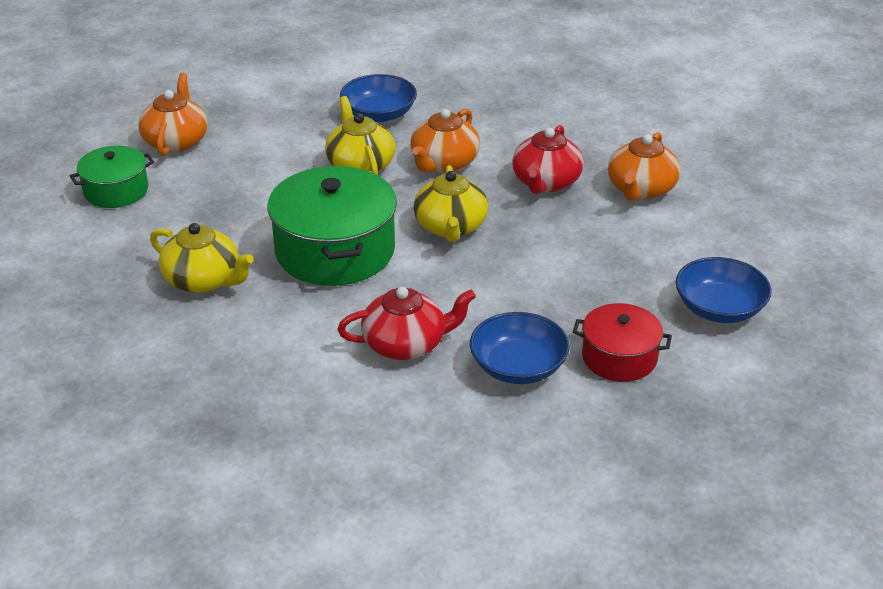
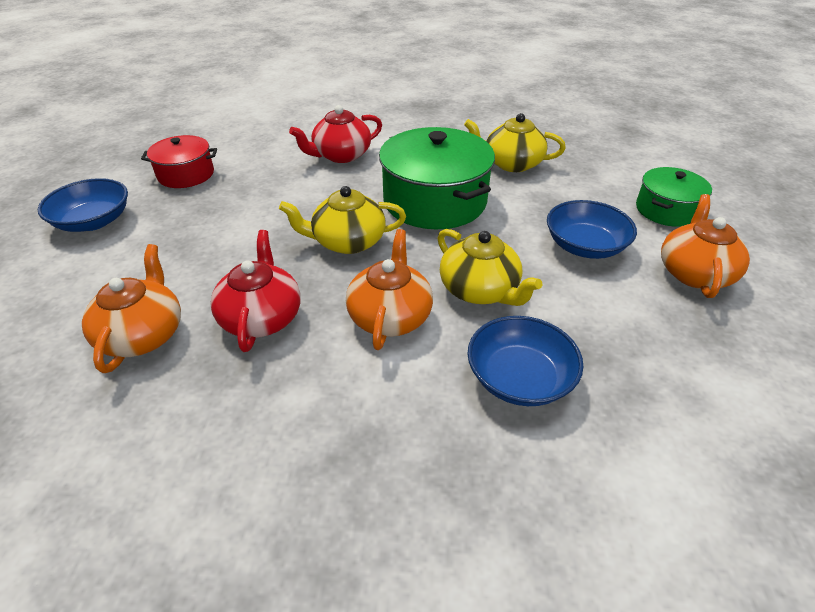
camera: 160 degrees right, 5 degrees up
(176, 141) = (694, 273): orange teapot -> orange teapot turned 150 degrees counterclockwise
(450, 227) = (347, 242): yellow teapot -> yellow teapot turned 75 degrees counterclockwise
(518, 367) = (259, 157): blue bowl -> blue bowl (585, 246)

